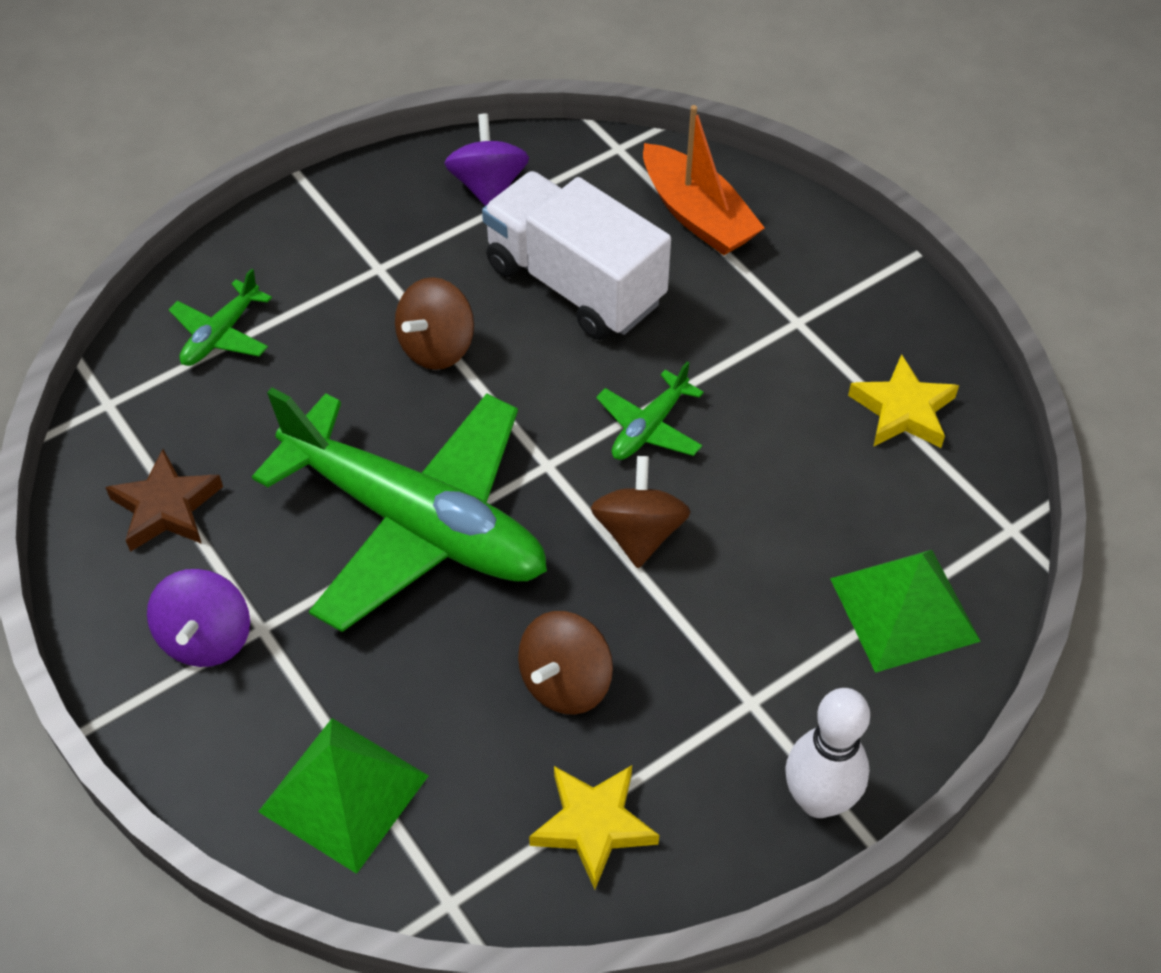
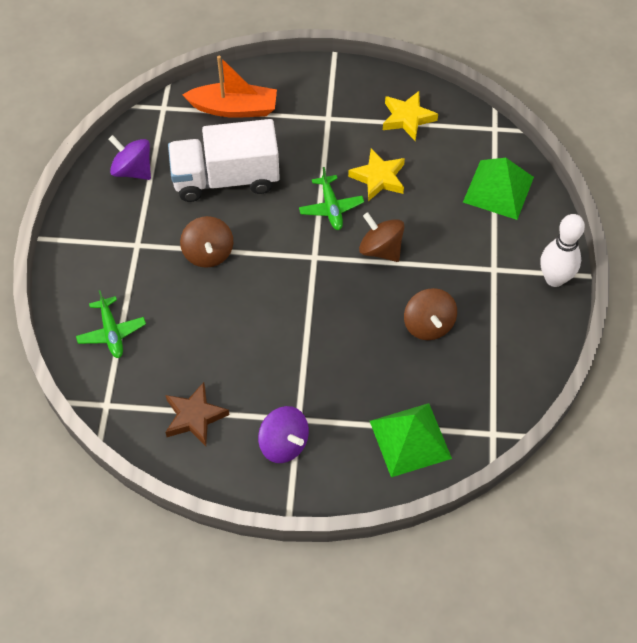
camera: 50 degrees left, 5 degrees up
(416, 522) = (298, 325): green plane -> none
(594, 825) = (501, 360): yellow star -> yellow star (379, 178)

